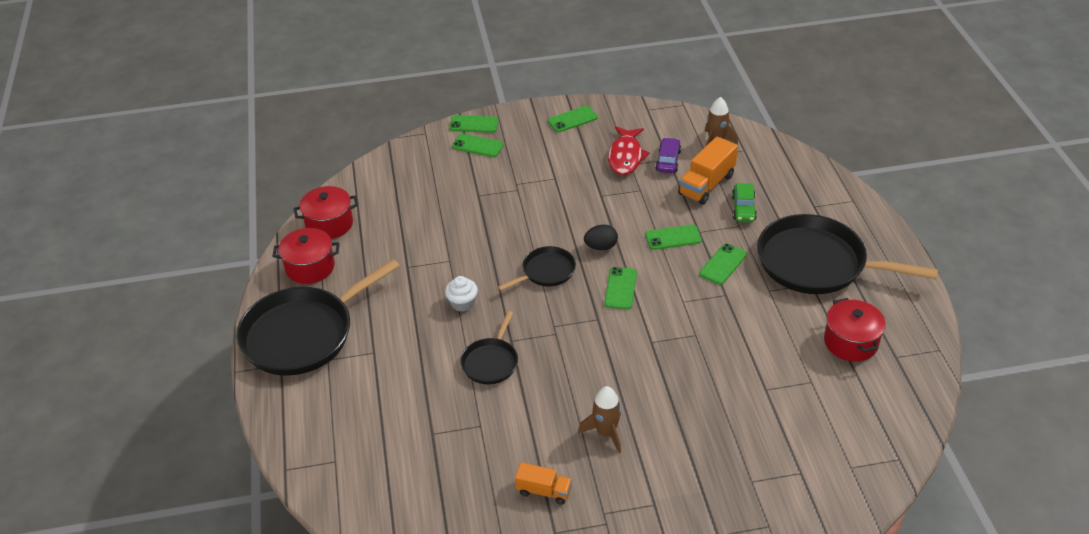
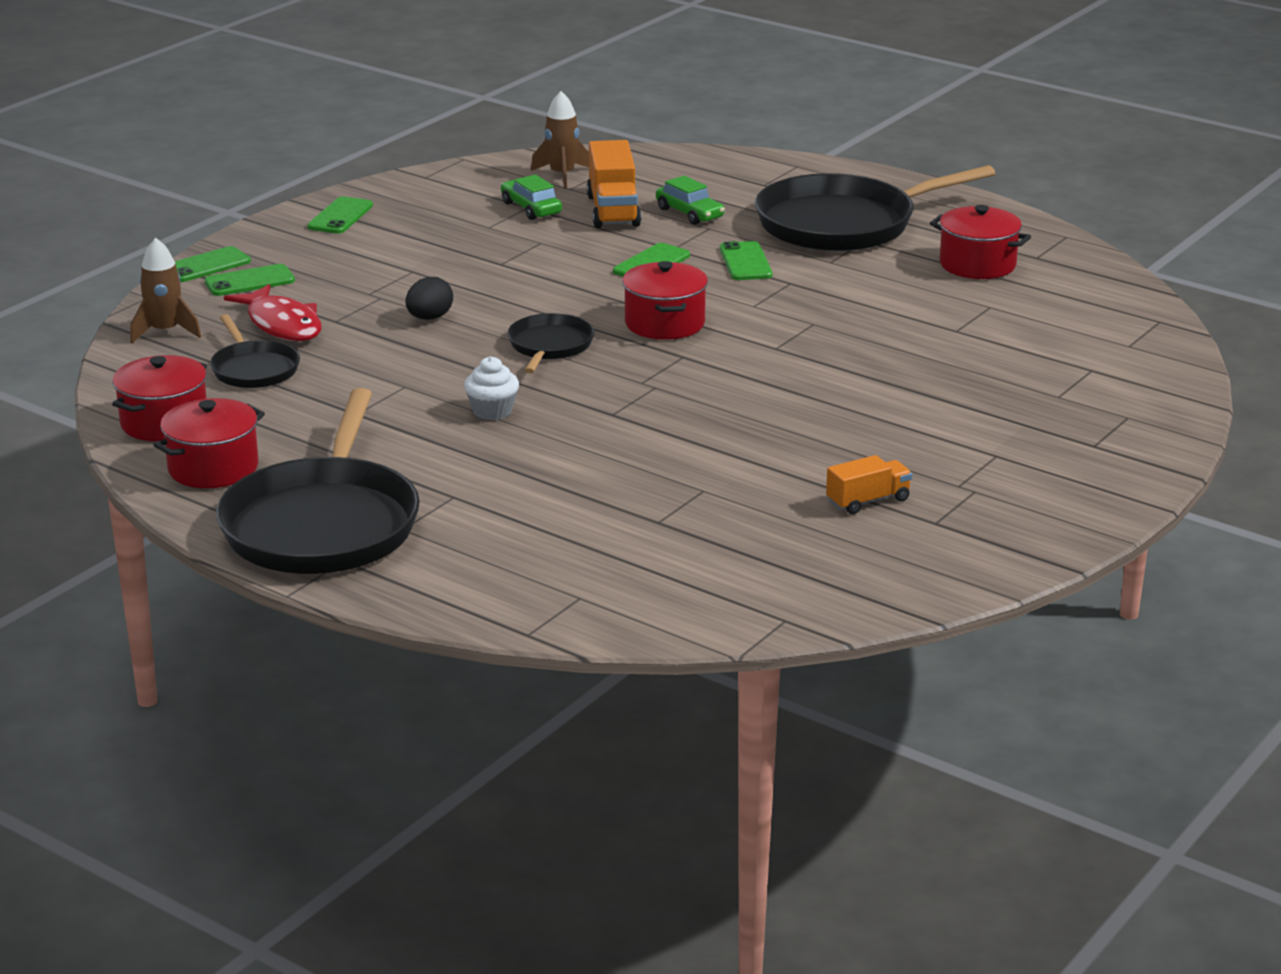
camera: 45 degrees left, 15 degrees down
(491, 362) = (620, 439): black pan -> black pan (254, 369)
(601, 247) = (579, 302): black egg -> black egg (429, 318)
(606, 433) = (853, 431): brown rocket -> brown rocket (165, 332)
(620, 288) = (664, 323): green phone -> red pot
(625, 157) = (471, 223): red fish -> red fish (282, 325)
(668, 161) = (531, 208): purple car -> green car

